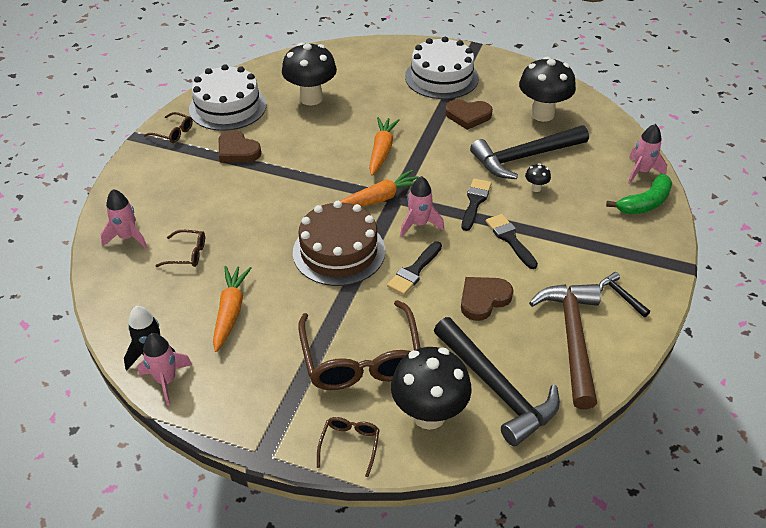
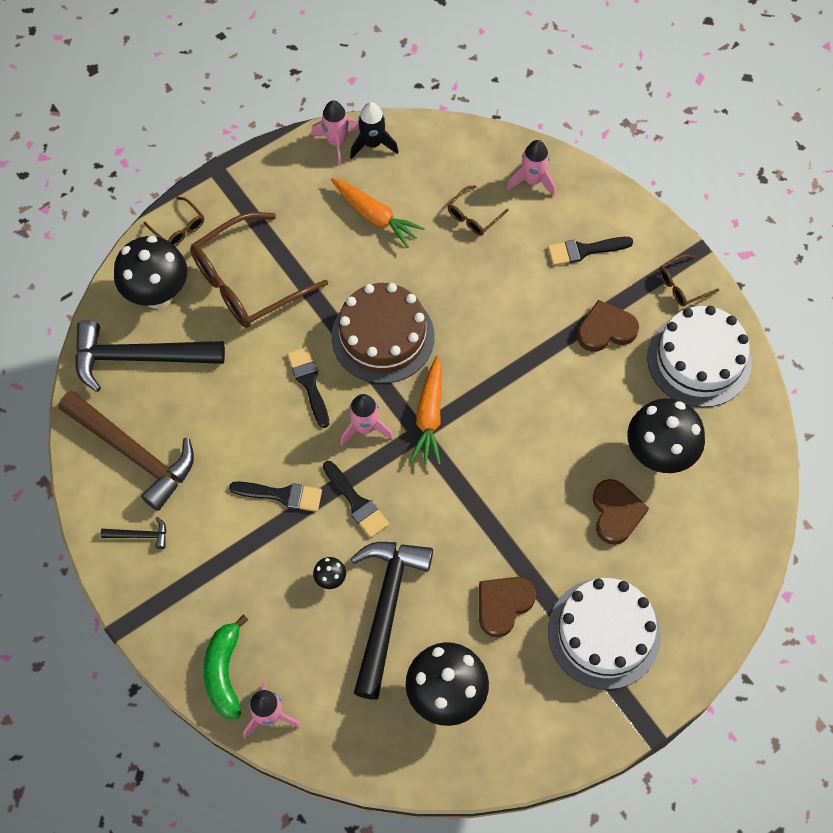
camera: 125 degrees right, 20 degrees up
(177, 185) = (584, 250): none -> black brush
(361, 359) = (248, 281): brown glasses -> brown glasses turned 60 degrees counterclockwise
(382, 151) = (504, 467): orange carrot -> none
(483, 299) = (231, 415): brown heart -> brown heart (616, 513)

